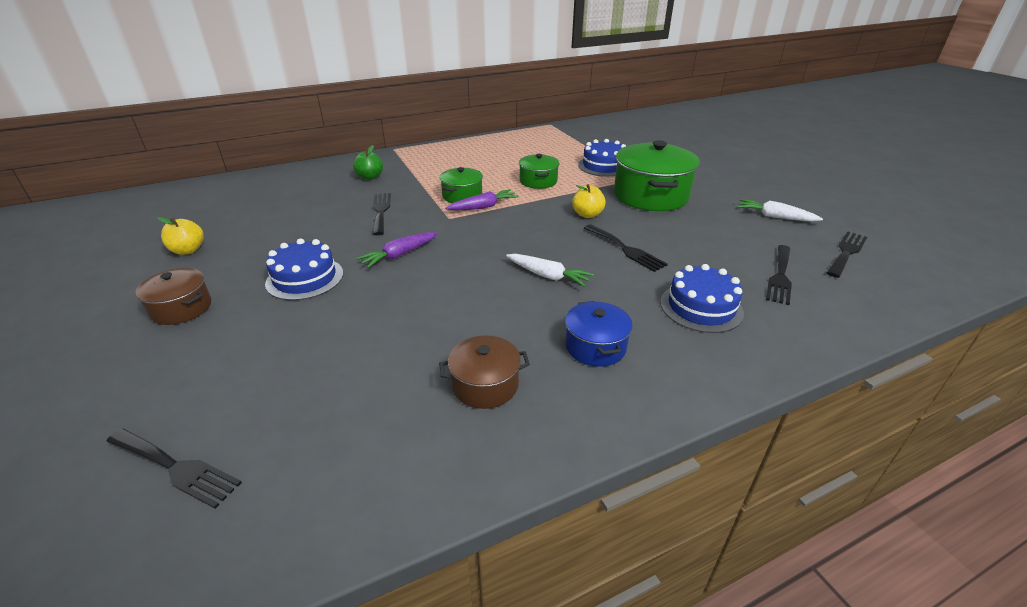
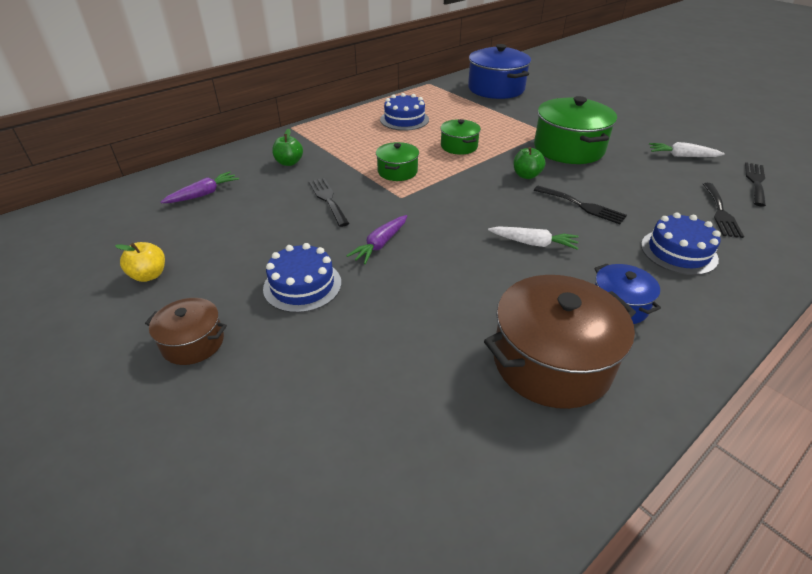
camera: 15 degrees left, 5 degrees up
(176, 468) = (319, 514): black fork -> none
(483, 207) = (426, 180): purple carrot -> purple carrot (203, 194)
(485, 385) = (551, 362): brown pot -> brown pot, size x1.87
(587, 214) = (526, 175): yellow apple -> green apple
(603, 166) = (508, 123): blue cake -> blue cake (404, 119)
(614, 135) = (496, 89): none -> blue pot

